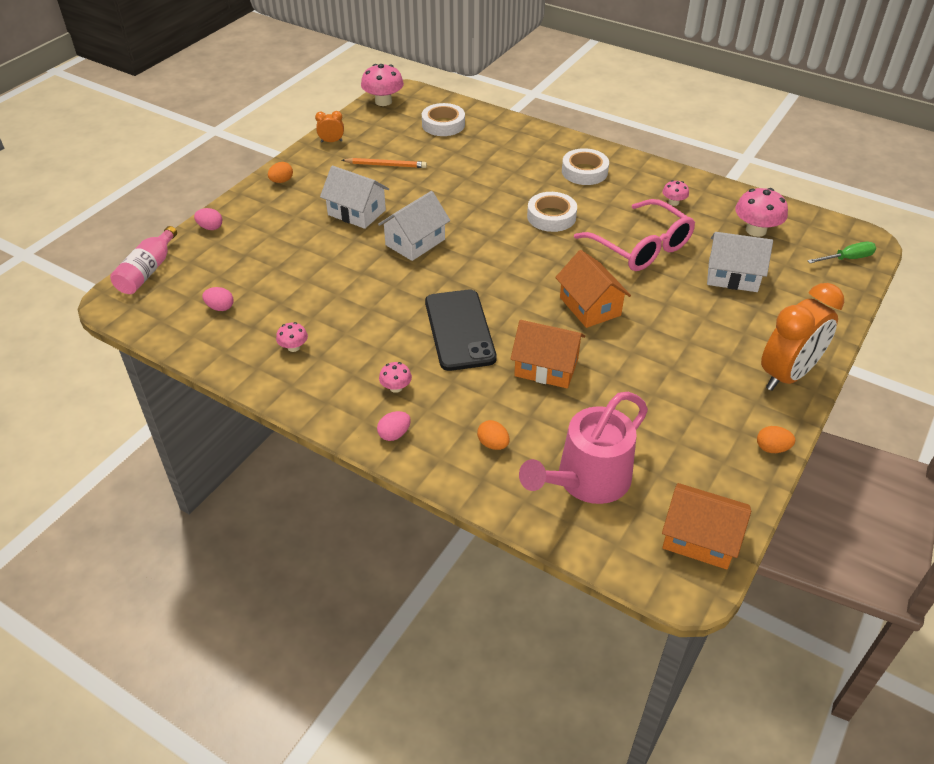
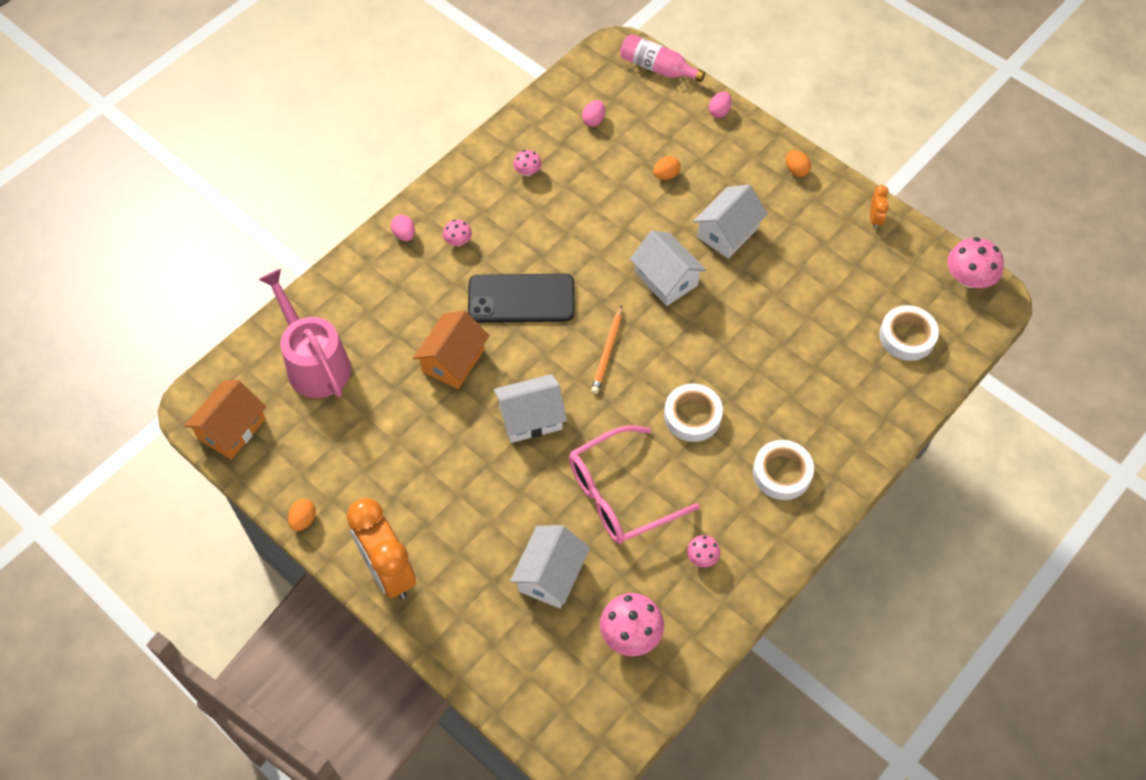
camera: 100 degrees right, 15 degrees up
(385, 165) = (818, 267): orange pencil -> orange pencil (607, 352)
(493, 444) = (373, 302): orange egg -> orange egg (666, 175)
(590, 306) = (530, 418): orange house -> white house
(847, 259) = (557, 720): green screwdriver -> none

